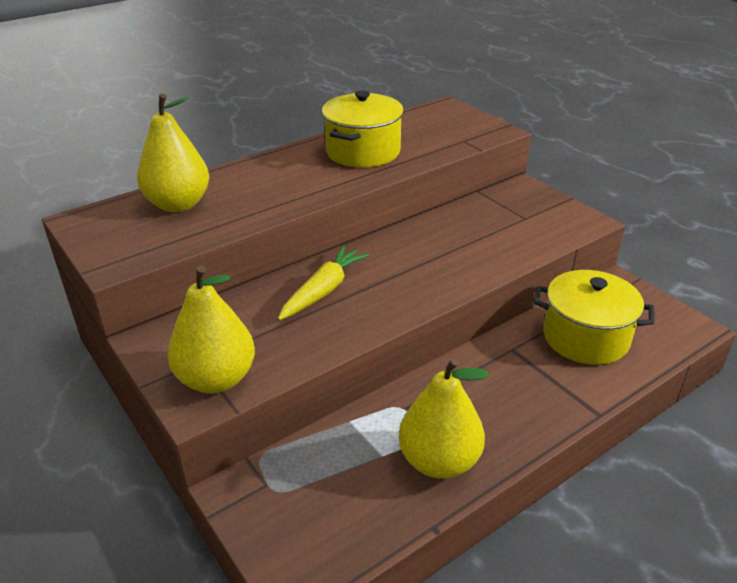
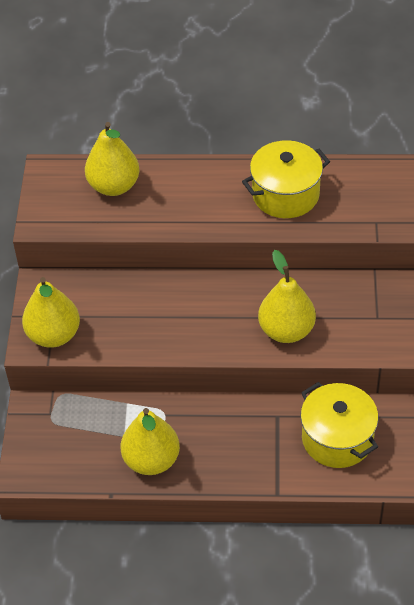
camera: 40 degrees right, 15 degrees up
(323, 290) = (169, 303): yellow carrot -> none
(463, 259) = (286, 330): none -> yellow pear

